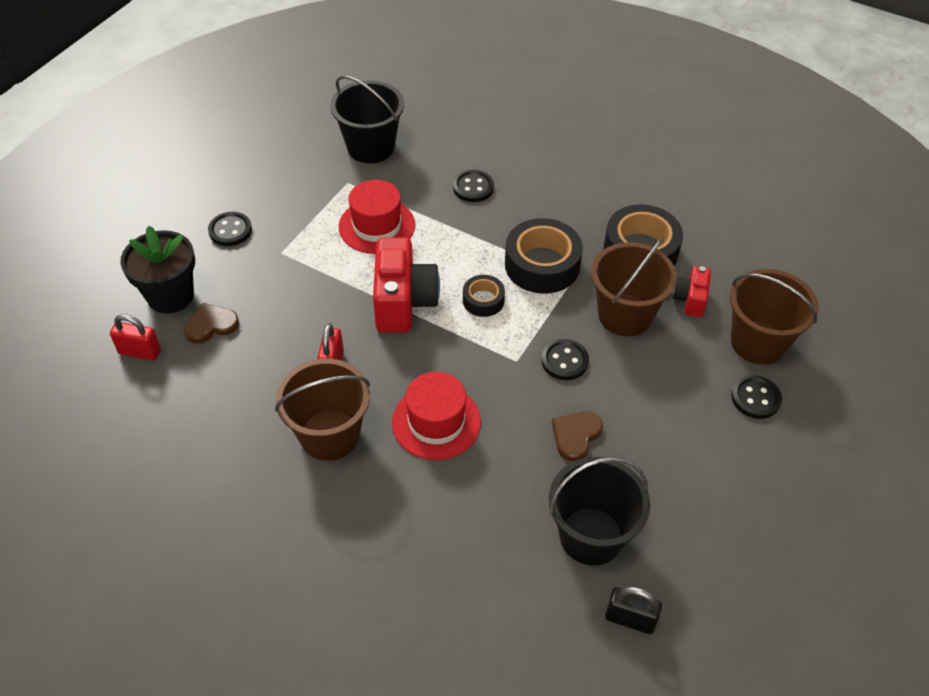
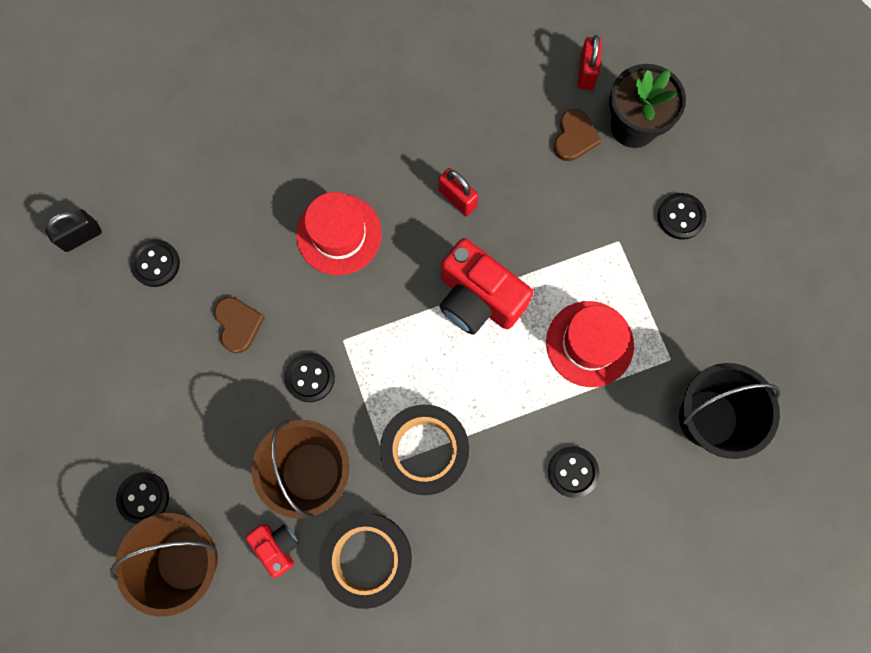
camera: 130 degrees right, 25 degrees up
(140, 352) = (586, 72): red padlock -> red padlock turned 45 degrees counterclockwise
(330, 435) = (392, 153): brown bucket -> none
(483, 300) = (426, 365): black tape -> none
(591, 536) = (156, 264): black bucket -> black button

